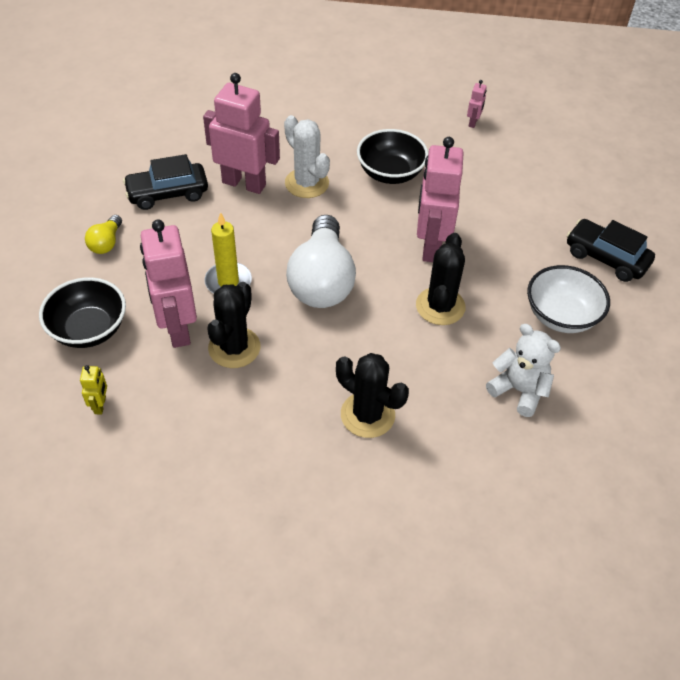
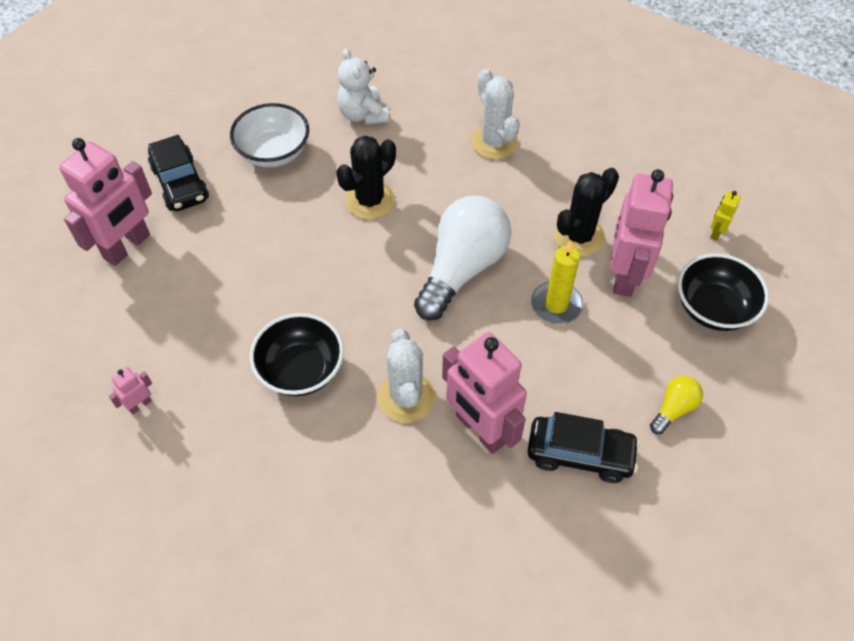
camera: 150 degrees left, 5 degrees up
(367, 415) = (494, 142): black cactus -> white cactus
(431, 246) = (330, 261): pink robot -> pink robot (127, 247)

